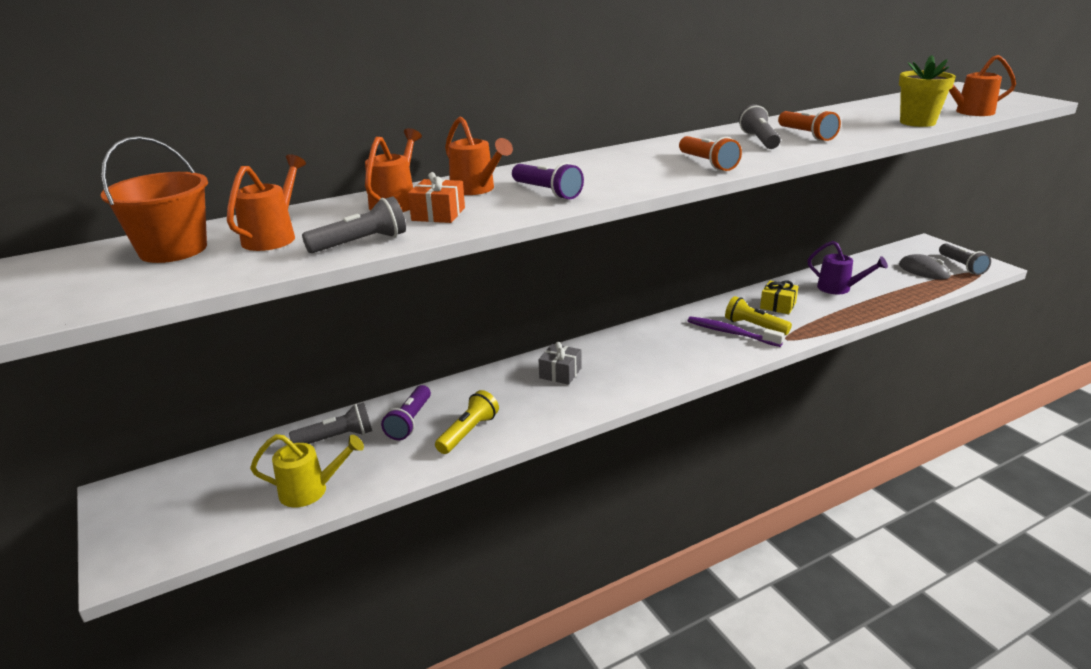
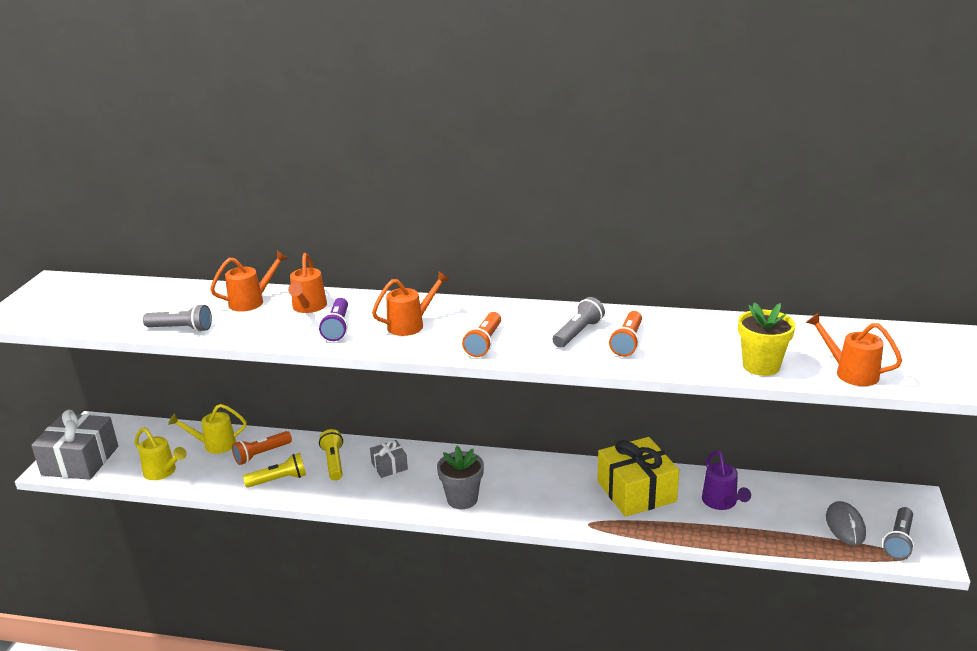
camera: 40 degrees right, 0 degrees up
(162, 536) = (80, 460): none -> grey gift
(173, 250) = (110, 296): orange bucket -> none
(274, 237) = (158, 305): orange watering can -> orange watering can (411, 325)
(337, 438) = (215, 445): grey flashlight -> yellow watering can
(409, 421) = (261, 454): purple flashlight -> orange flashlight
(438, 214) = (252, 321): orange gift -> none
(667, 367) = (462, 499): none -> grey flower pot
(730, 333) = (554, 496): purple toothbrush -> none
(754, 326) = (583, 500): yellow flashlight -> yellow flashlight (334, 462)
(778, 305) = (636, 491): yellow gift -> yellow gift, size x1.99

